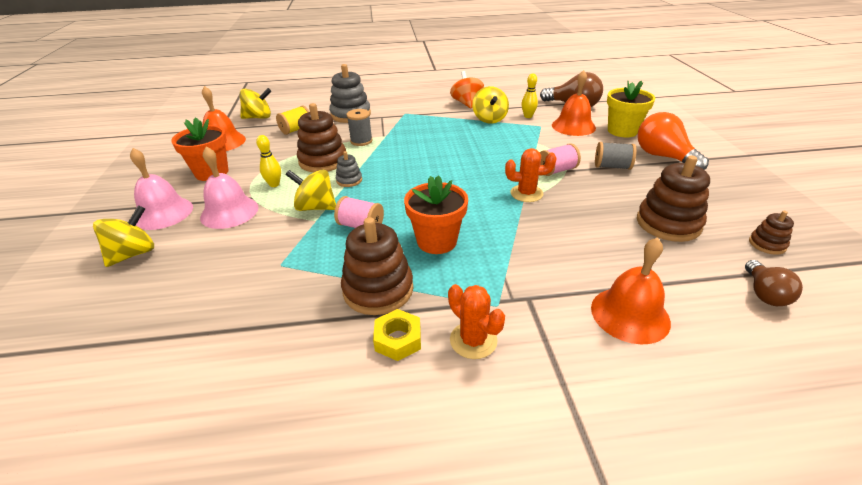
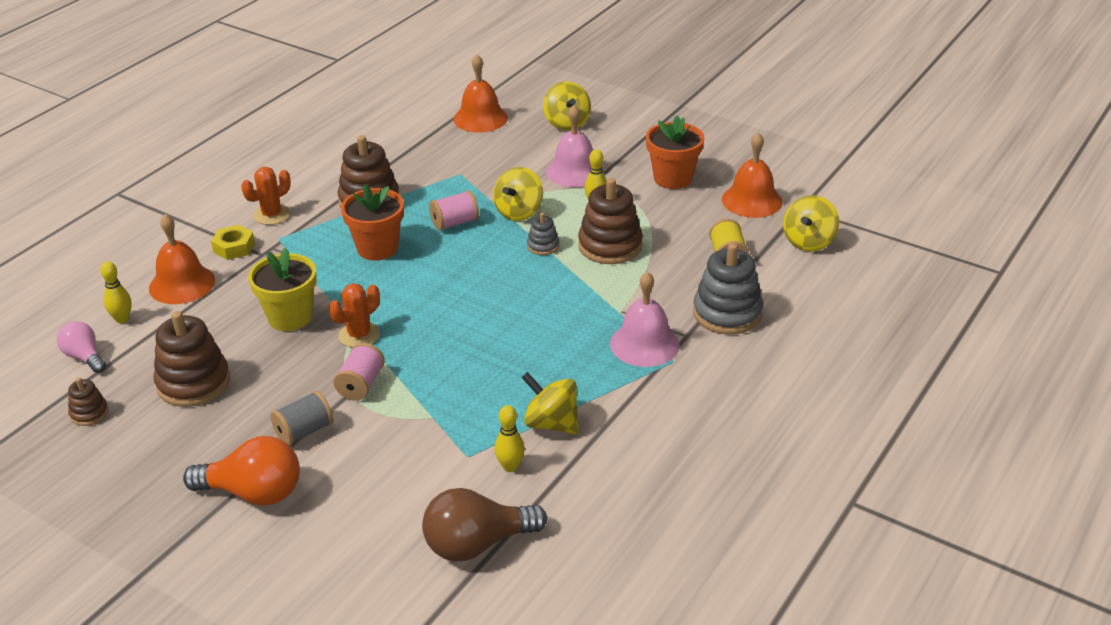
camera: 130 degrees right, 0 degrees up
(163, 213) = (618, 143): pink bell -> pink bell (644, 344)
(315, 207) = (519, 212): yellow spinning top -> yellow spinning top turned 150 degrees clockwise
(361, 141) = (627, 288): grey spool -> none
(398, 339) = (317, 191): yellow nut -> yellow nut (234, 247)
(466, 103) = (635, 438): orange spinning top -> none
(473, 340) = (272, 215): orange cactus -> orange cactus turned 45 degrees counterclockwise
(573, 126) = (423, 485): orange bell -> orange bell (480, 118)
(622, 131) = (346, 520): yellow flower pot -> yellow flower pot (290, 317)
(712, 312) = (122, 319): none -> yellow bowling pin
(764, 294) = (84, 357): brown light bulb -> pink light bulb

